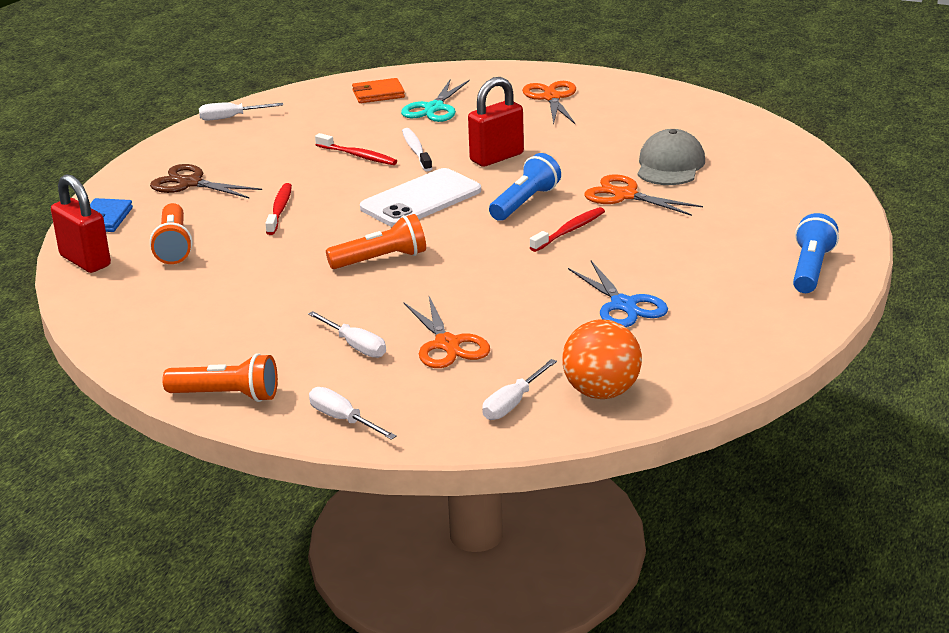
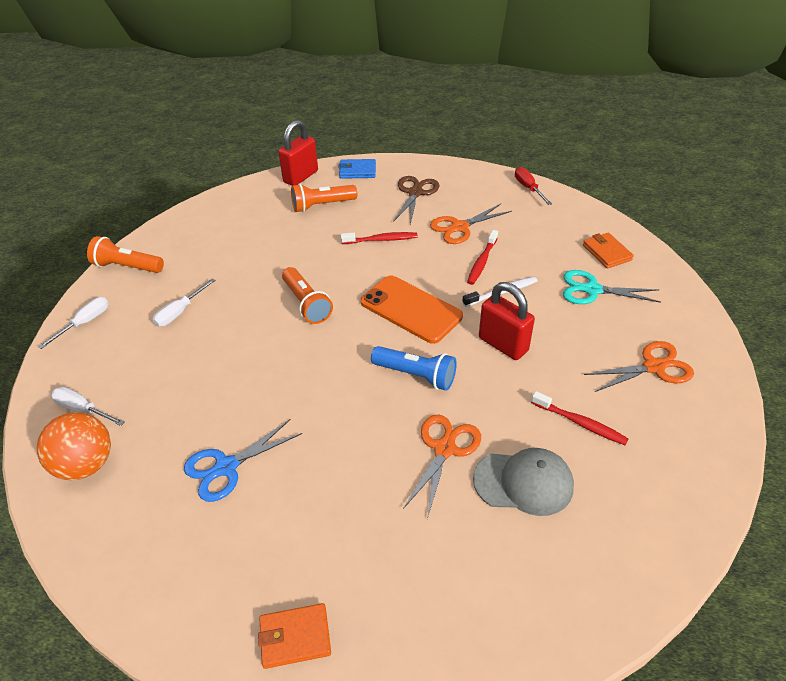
camera: 80 degrees right, 15 degrees up
(227, 396) = (127, 266): orange flashlight -> orange flashlight turned 105 degrees clockwise
(231, 118) = (528, 188): white screwdriver -> red screwdriver
(421, 199) = (411, 309): white phone -> orange phone
(447, 344) = (175, 360): orange scissors -> orange scissors (459, 227)
(569, 231) = (365, 413): red toothbrush -> red toothbrush (580, 423)
(811, 269) = (295, 637): blue flashlight -> orange wallet

